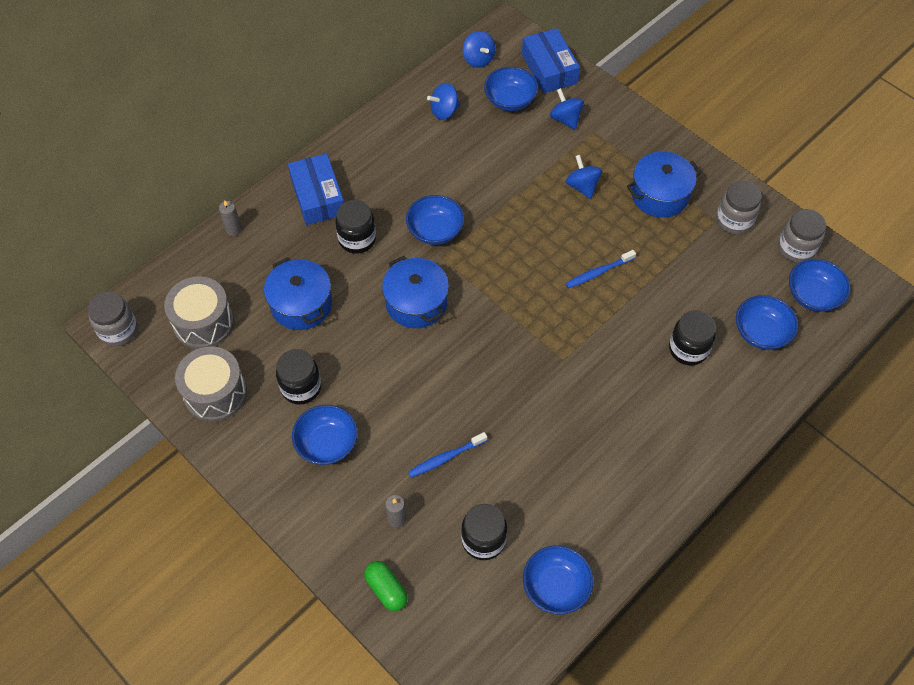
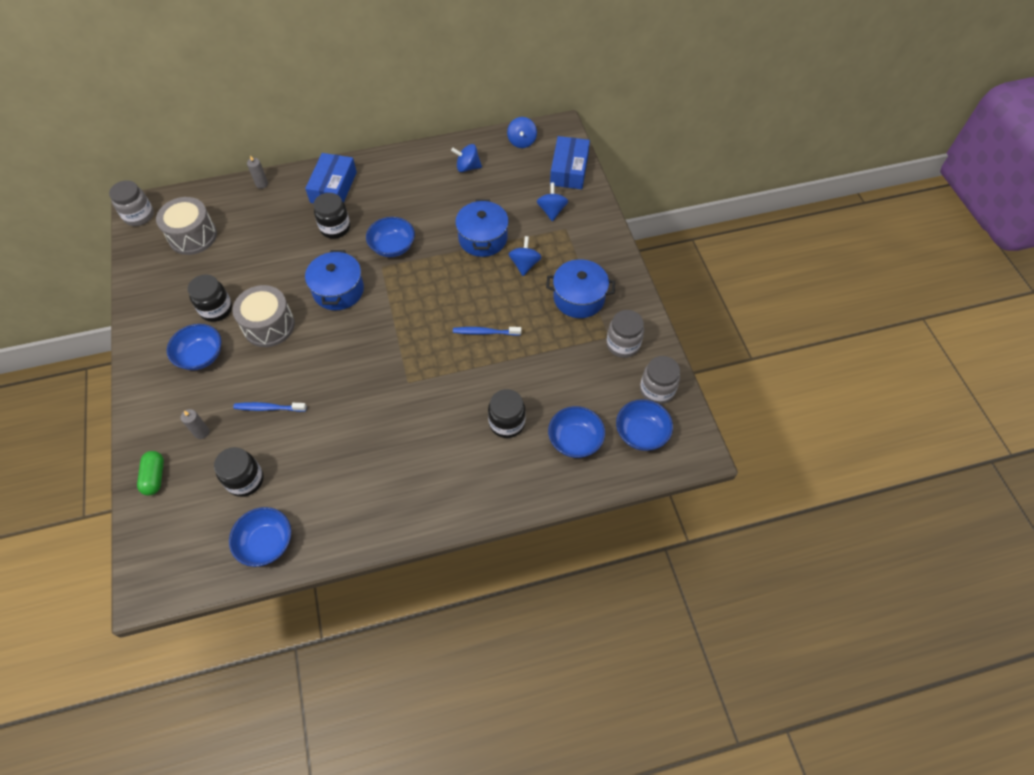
camera: 30 degrees right, 0 degrees up
(215, 393) = (161, 286): grey drum -> grey drum (269, 325)
(301, 304) = (263, 254): blue pot -> blue pot (483, 238)
(510, 100) = (521, 180): blue bowl -> none

